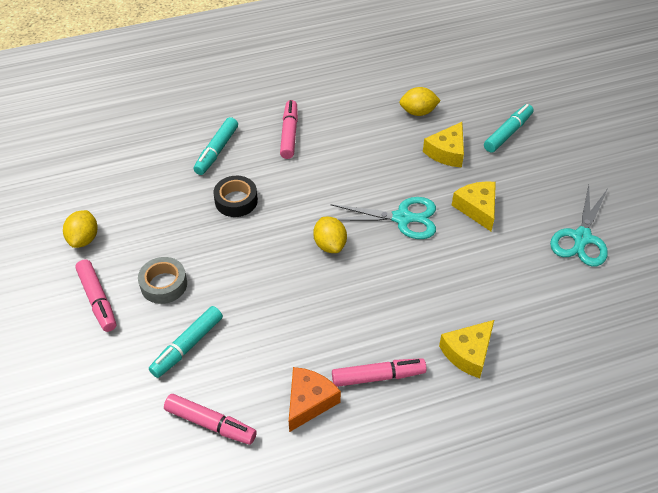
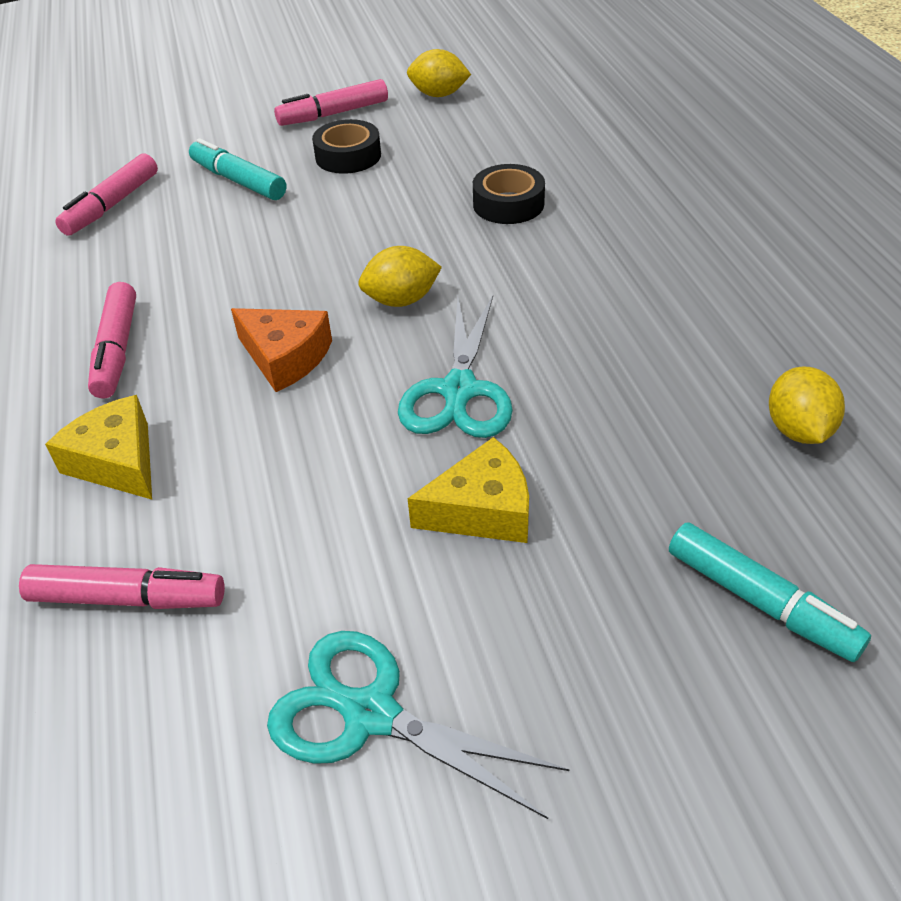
camera: 95 degrees right, 5 degrees down
(164, 284) = (348, 156): grey tape -> black tape
(216, 151) = (624, 180): turquoise marker -> none
(289, 134) = (682, 251): pink marker -> pink marker (128, 598)
(309, 401) = (105, 282): orange cheese -> orange cheese (285, 357)
(447, 152) = (665, 472): yellow cheese -> none

